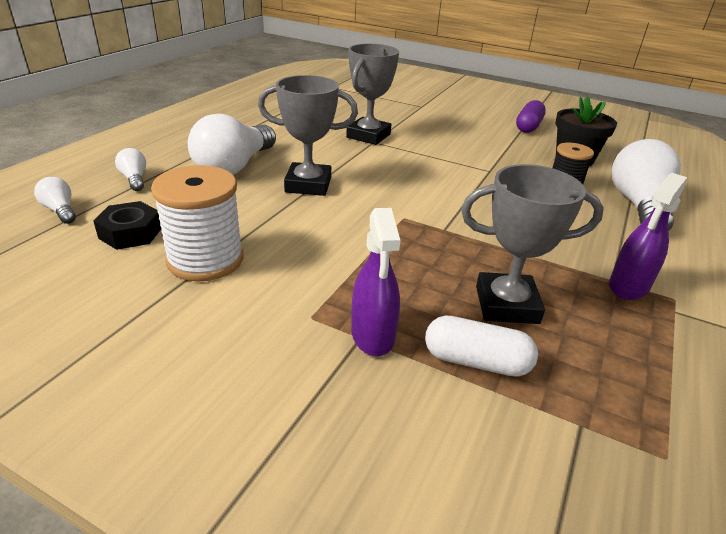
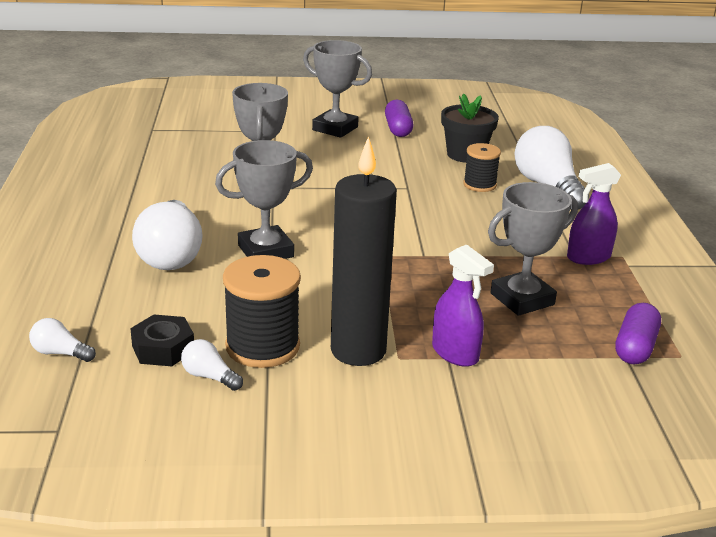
camera: 30 degrees left, 5 degrees down
(134, 179) = (87, 299): white light bulb -> white light bulb (209, 377)
(205, 259) = (262, 346): white spool -> black spool
(281, 295) = (358, 350): none -> black candle
(473, 115) = (335, 128): none -> grey trophy
(476, 362) = (537, 344): white capsule -> none
(604, 417) = (635, 347): none -> purple capsule
(628, 286) = (588, 257): purple spray bottle -> purple spray bottle turned 60 degrees clockwise

